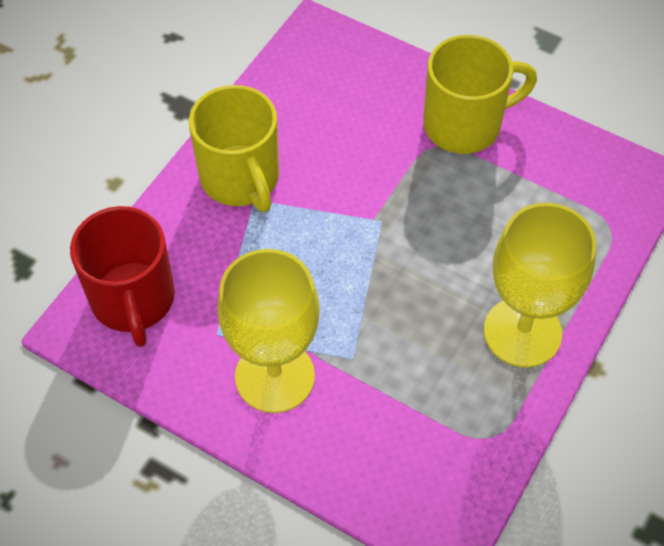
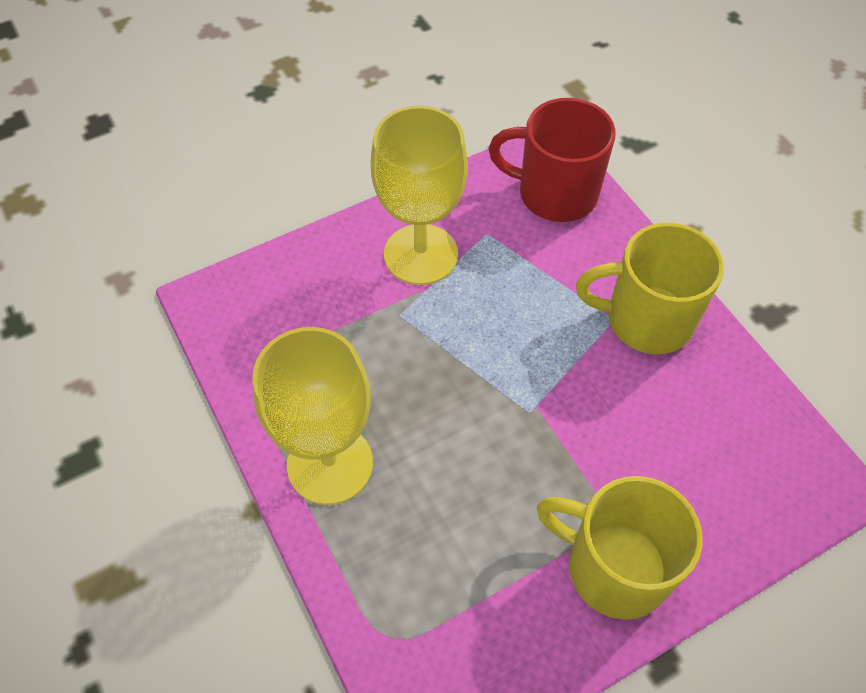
camera: 120 degrees right, 0 degrees up
(465, 124) = (614, 567): yellow mug -> yellow mug turned 105 degrees clockwise

